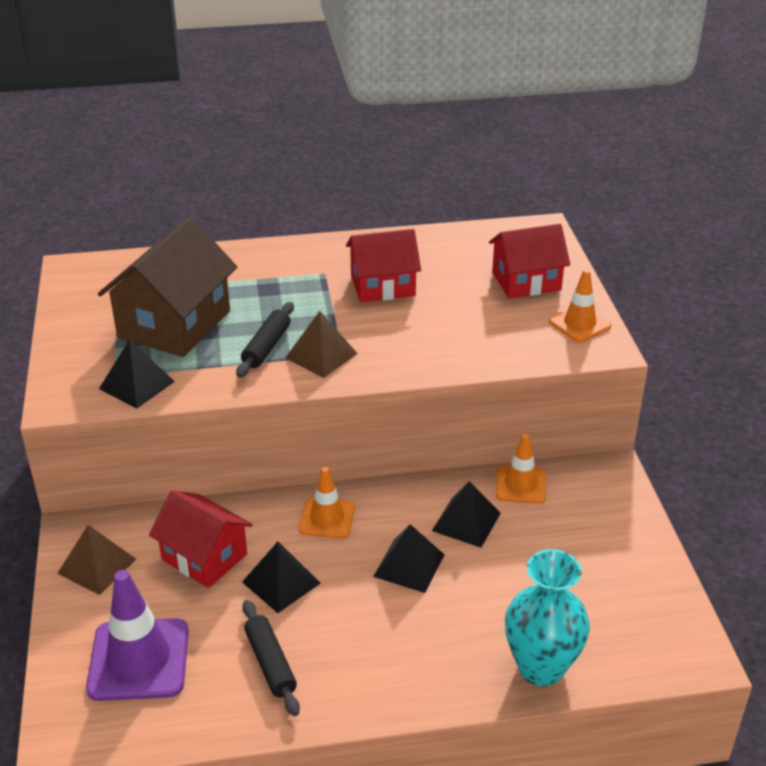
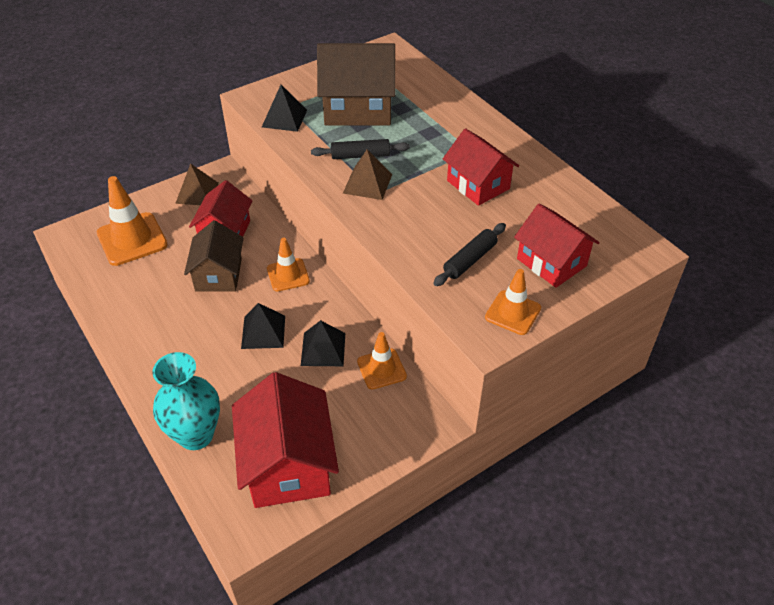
camera: 65 degrees right, 10 degrees up
(139, 660) = (132, 239): purple traffic cone -> orange traffic cone
(270, 663) = (149, 295): black rolling pin -> black rolling pin (470, 260)
(281, 582) = (218, 275): black pyramid -> brown house
(617, 595) = (288, 464): none -> red house

